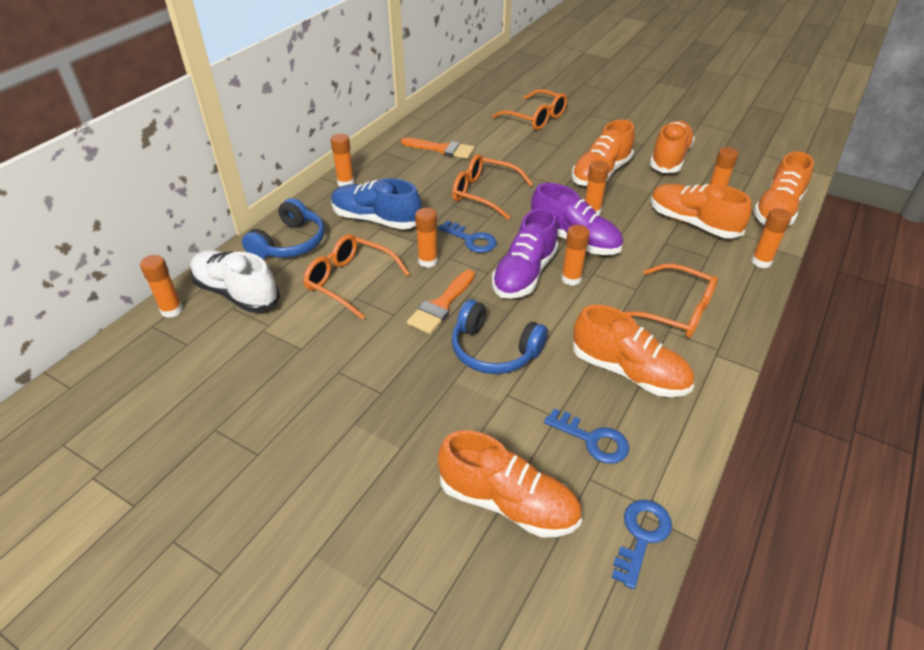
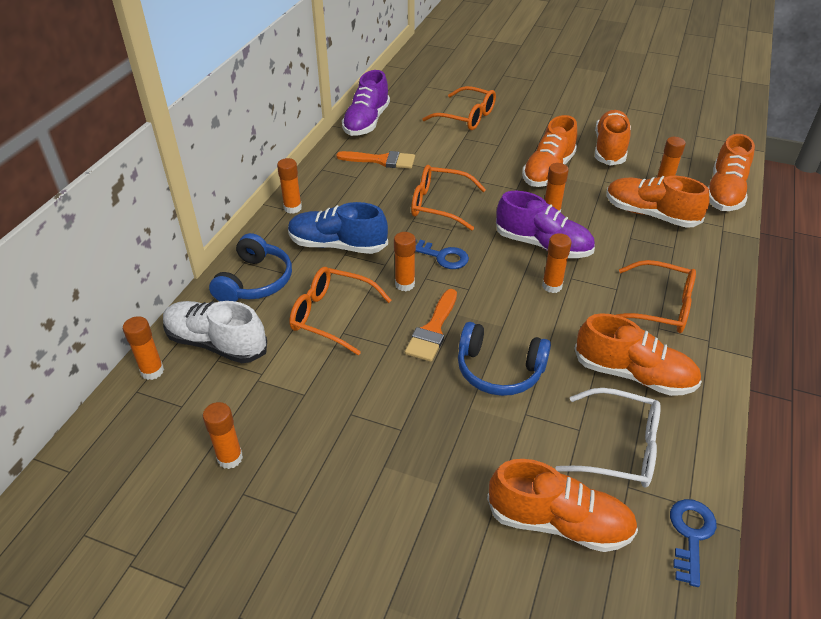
camera: 10 degrees left, 0 degrees up
(524, 274) = (505, 286): purple shoe -> purple shoe (366, 122)
(592, 440) = (619, 448): blue key -> white glasses
(761, 262) = (724, 247): orange glue stick -> orange glue stick (230, 458)

